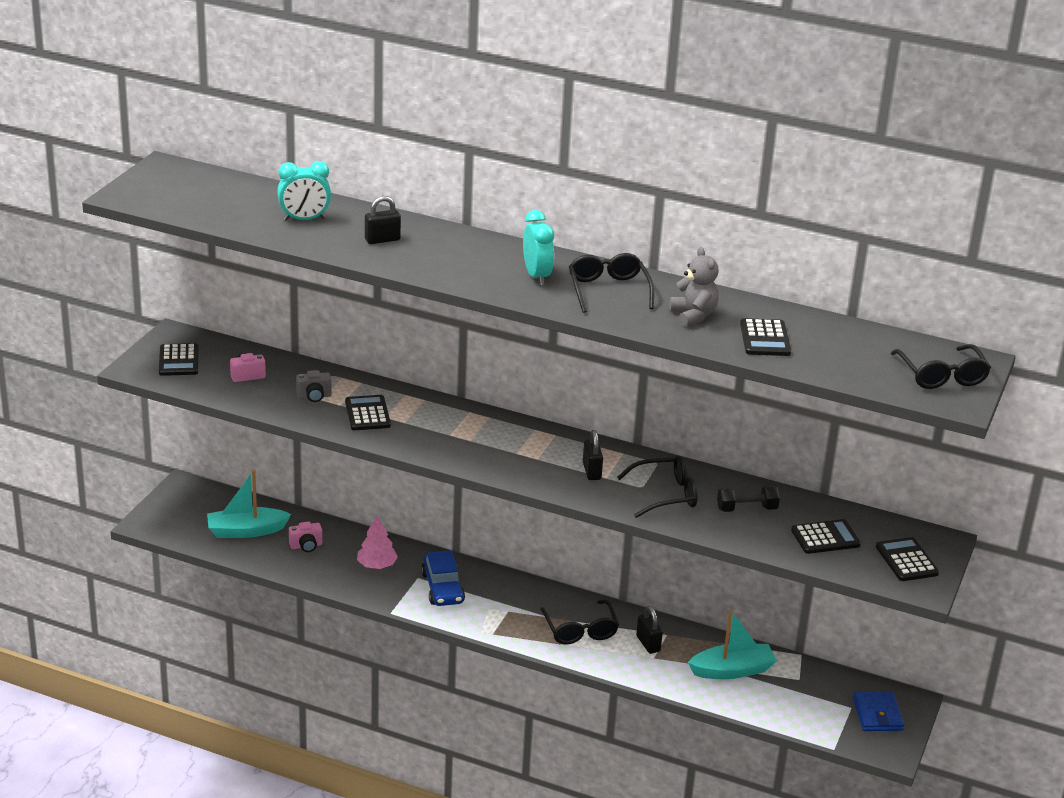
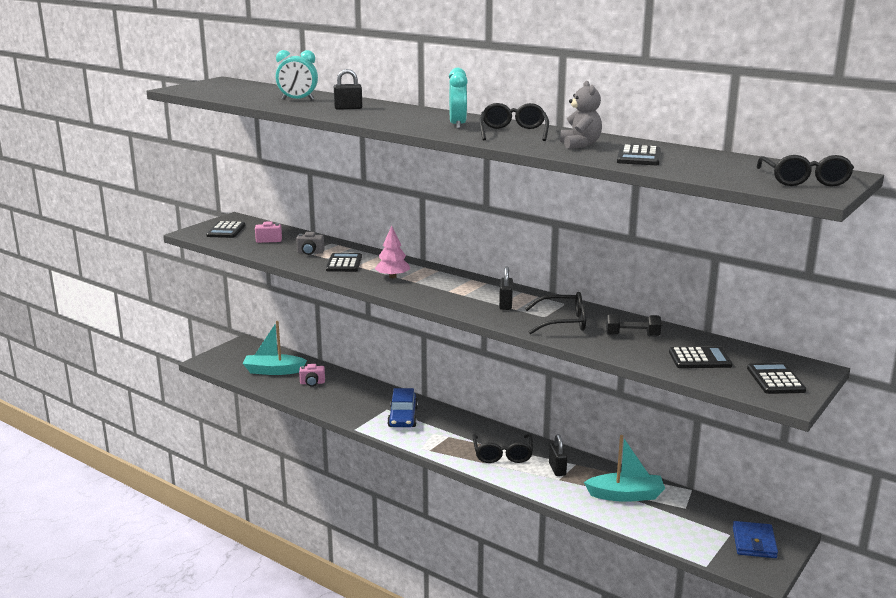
camera: 15 degrees right, 10 degrees down
(377, 565) = (359, 399): pink tree -> pink tree (392, 277)

